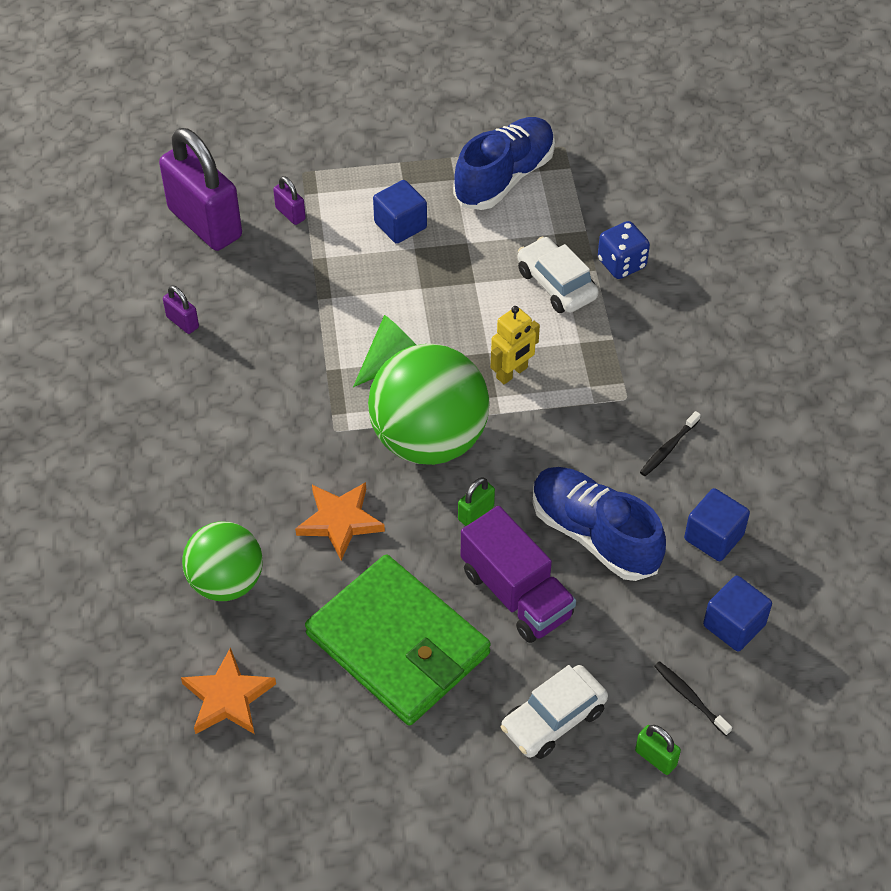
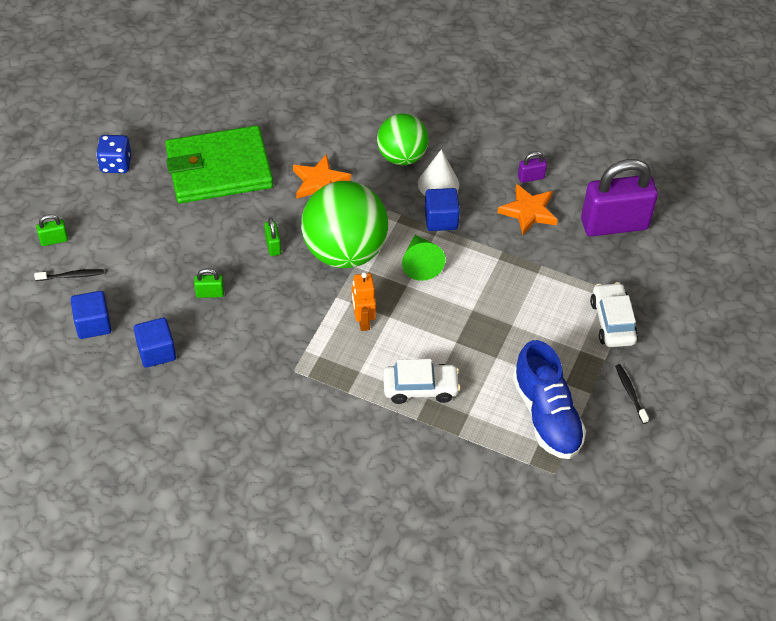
camera: 120 degrees right, 0 degrees up
(226, 582) = (320, 118): green ball -> green ball (401, 156)
(228, 697) = (249, 89): orange star -> orange star (528, 211)
(256, 402) = (438, 184): none -> white cone
(290, 213) = (593, 273): purple padlock -> none
(400, 225) = (540, 328): blue cube -> blue cube (441, 219)
(512, 373) = (363, 320): yellow robot -> orange robot
(516, 594) = (204, 235): purple truck -> none
(553, 719) = (116, 210): white car -> white car (612, 321)
(594, 535) = (210, 293): blue shoe -> green padlock
(621, 263) = (411, 439): blue dice -> blue dice (116, 164)
(668, 448) = (238, 369): black toothbrush -> black toothbrush (630, 393)

